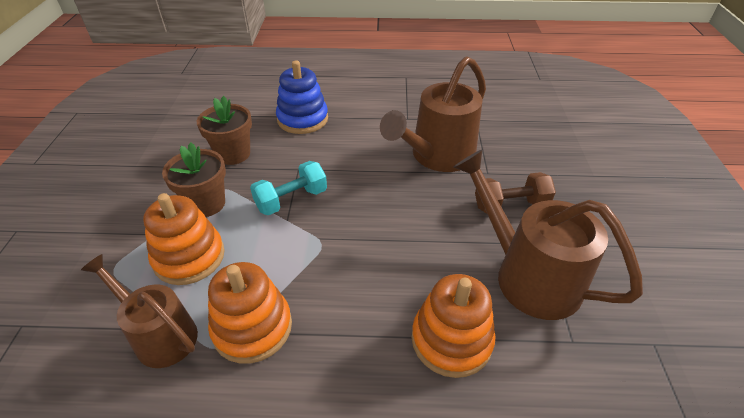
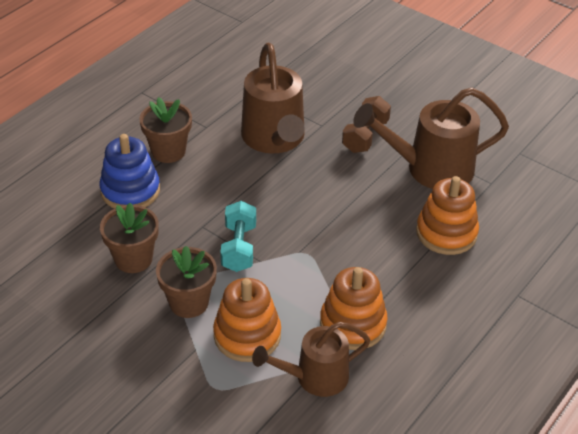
camera: 55 degrees left, 0 degrees up
(361, 115) = (168, 151): none -> brown flower pot

